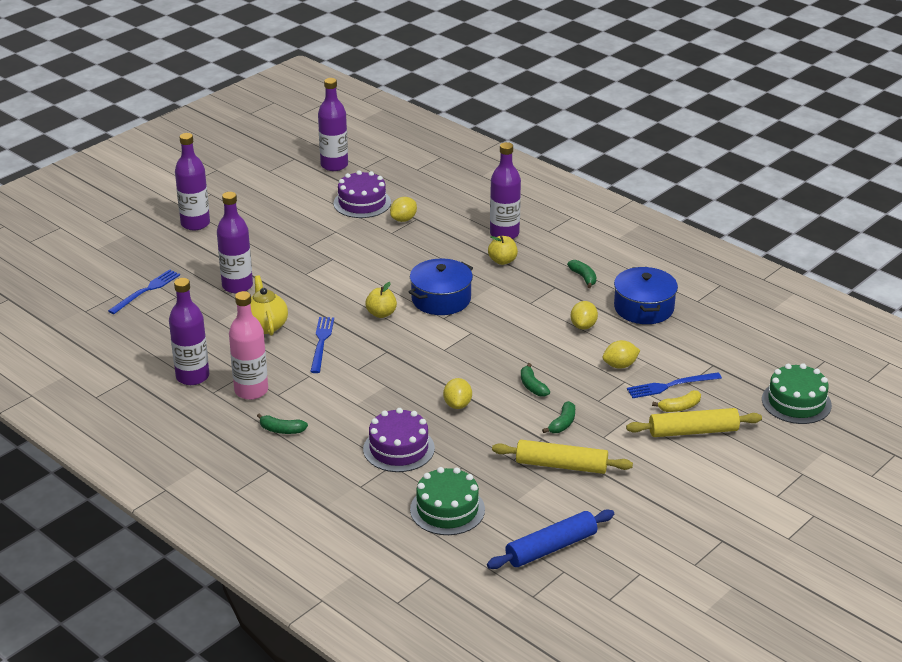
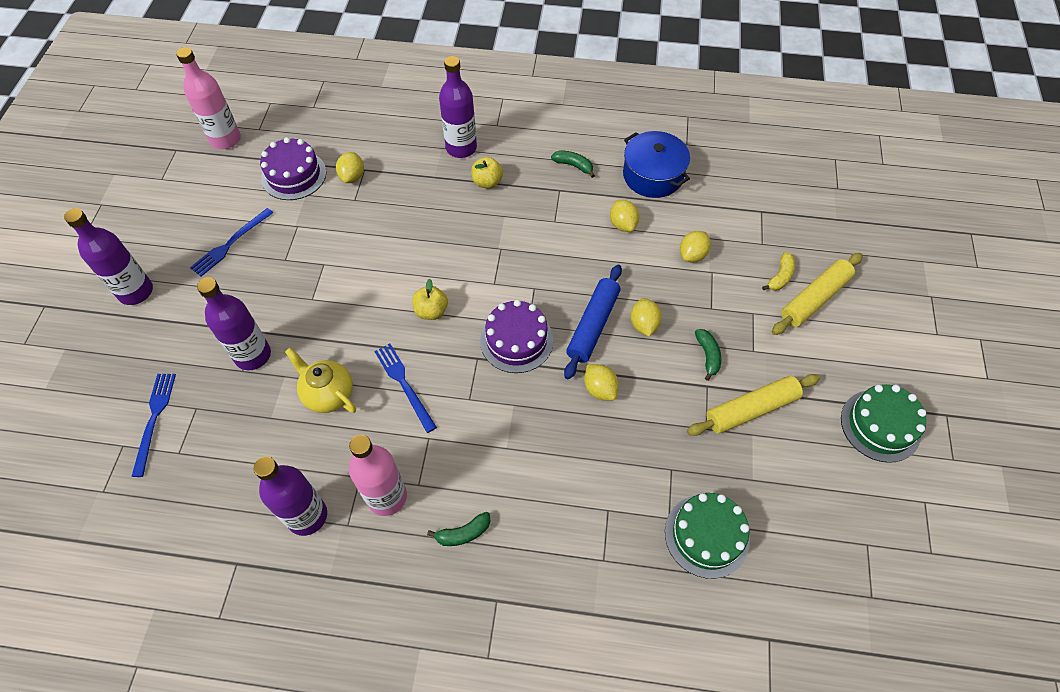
camera: 35 degrees left, 25 degrees up
(334, 165) = (225, 139): purple bottle -> pink bottle
(399, 448) = (596, 483): purple cake -> purple cake (516, 340)
(441, 299) = (472, 260): blue pot -> none
(532, 386) = (644, 324): green banana -> yellow lemon
(551, 548) = (832, 521): blue rolling pin -> blue rolling pin (593, 325)
(671, 386) = (752, 255): blue fork -> blue fork (230, 244)
(796, 402) = (857, 217): green cake -> green cake (880, 425)

